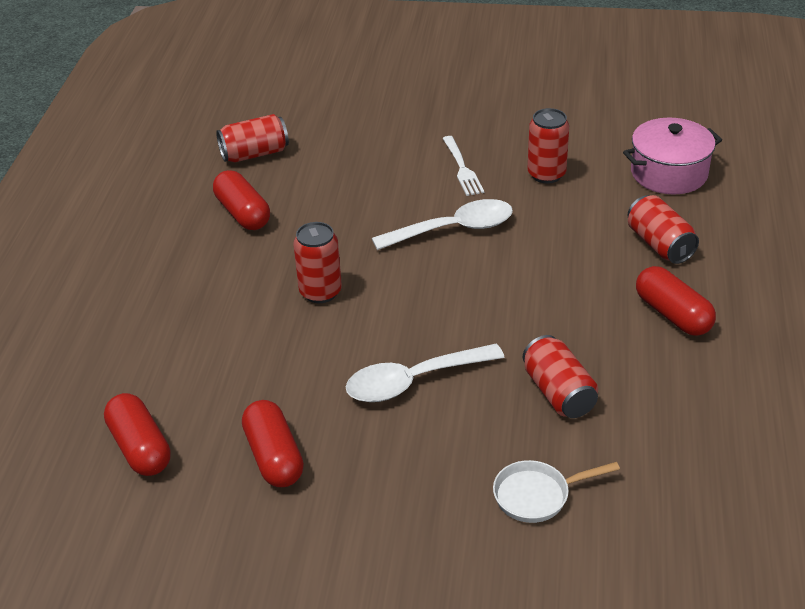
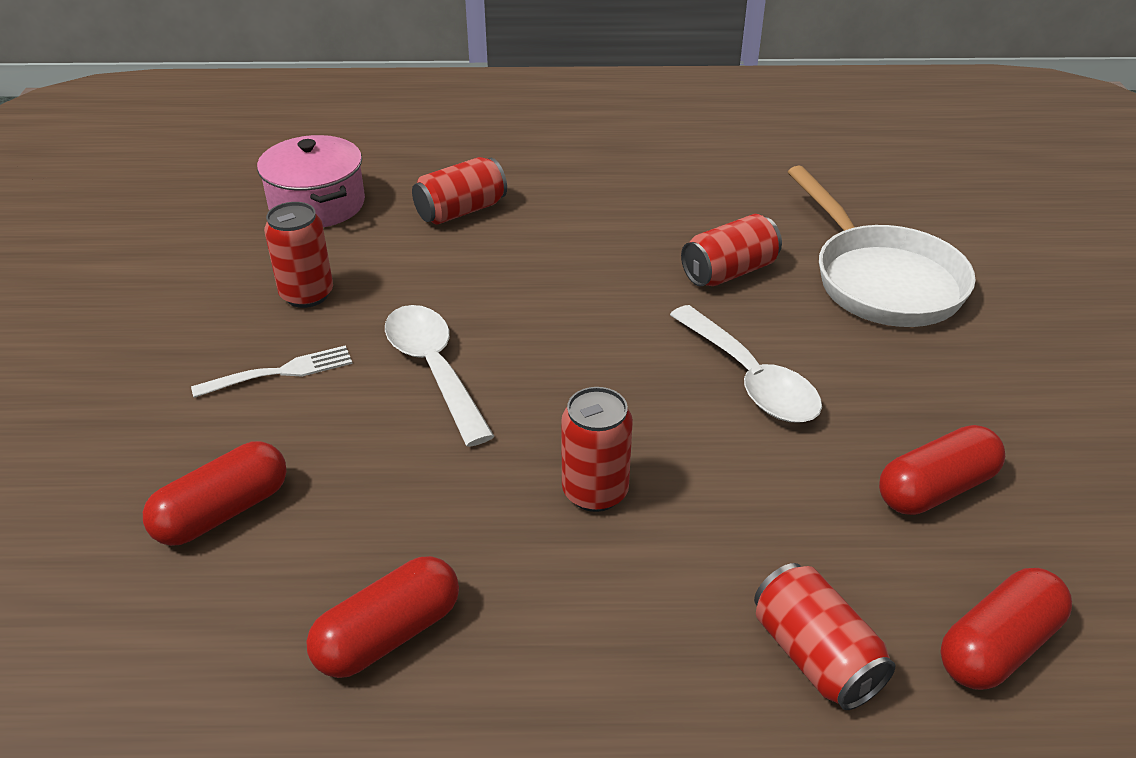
camera: 100 degrees left, 0 degrees up
(254, 154) = (182, 656): red can -> red can (815, 656)
(537, 495) = (881, 280): white pan -> white pan, size x1.93
(673, 314) = (582, 204): red capsule -> red capsule (223, 512)

